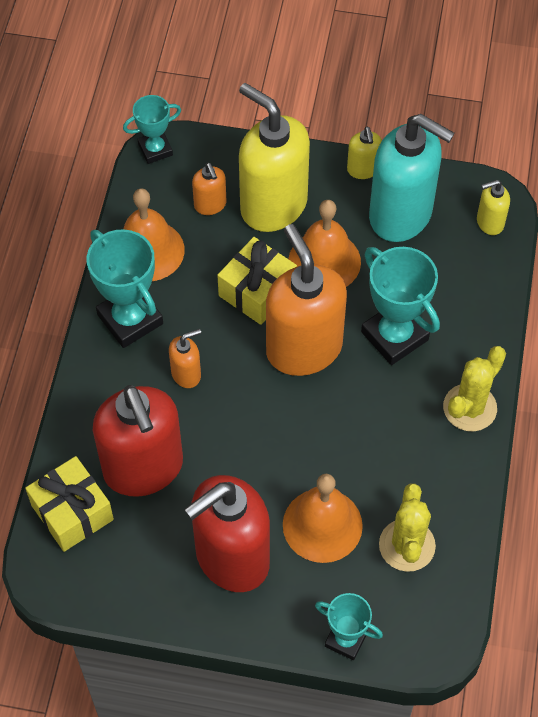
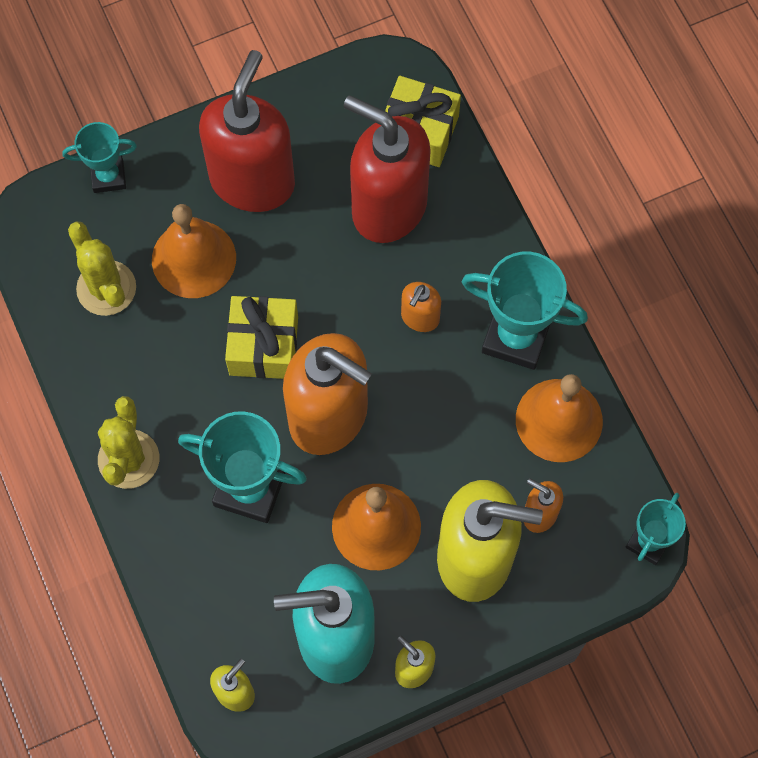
camera: 145 degrees right, 10 degrees up
(257, 291) = (418, 448): yellow gift -> yellow gift (264, 346)

